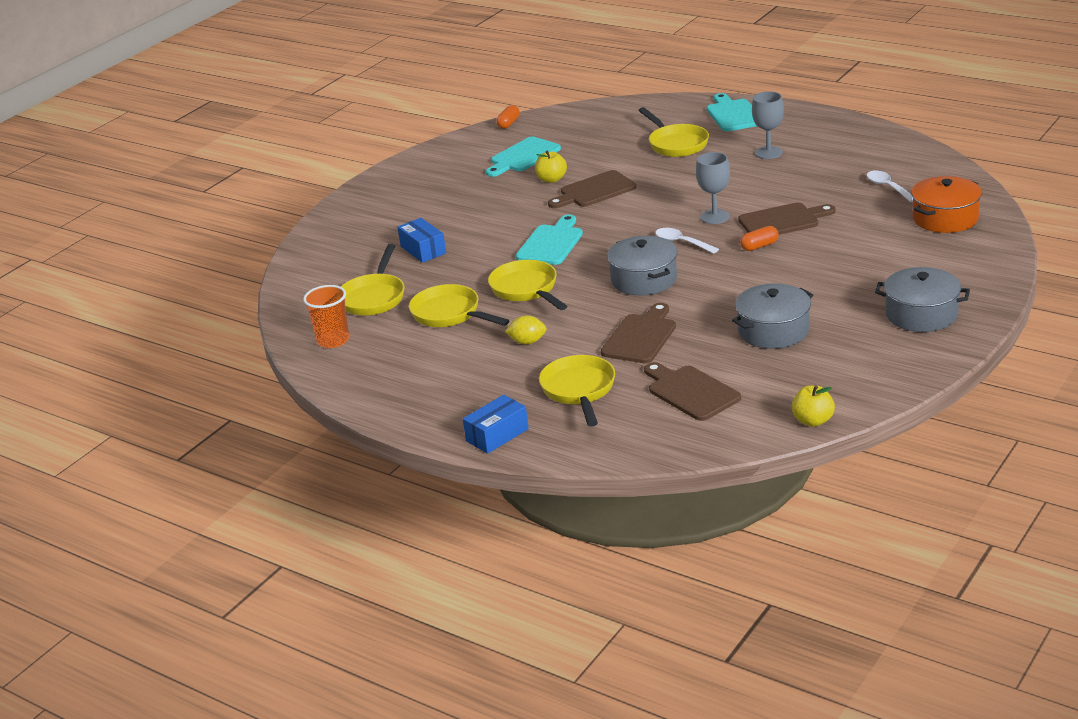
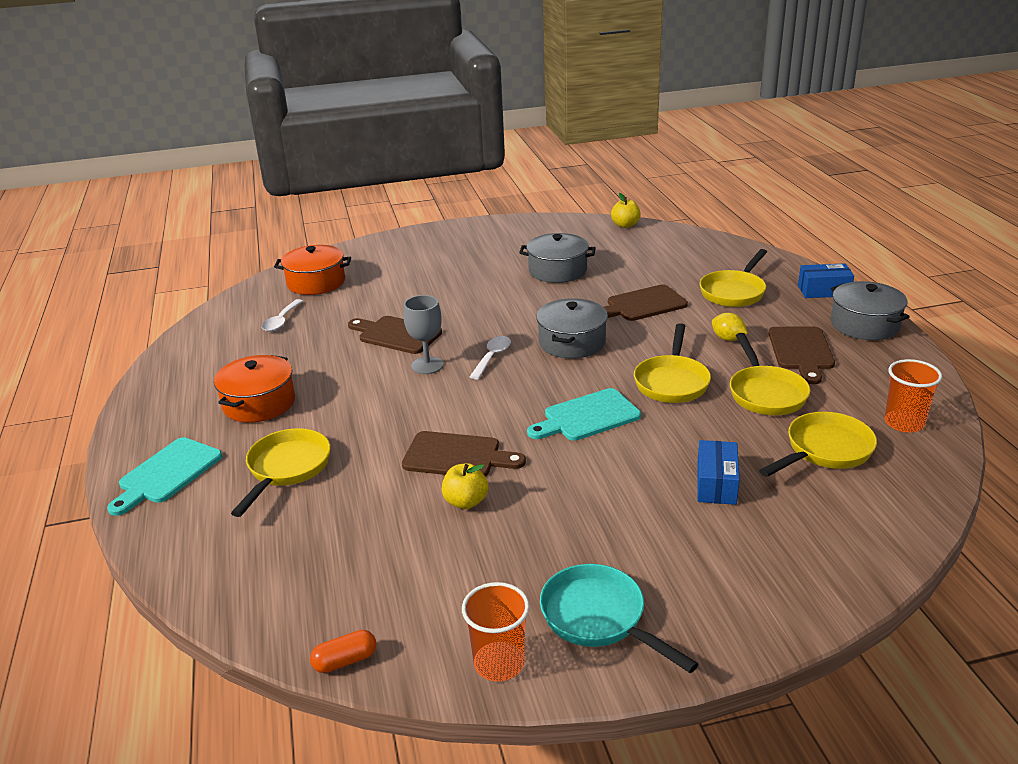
camera: 140 degrees left, 0 degrees up
(418, 179) = (599, 618): none -> turquoise pan
(443, 151) = (499, 663): none -> orange cup
(523, 157) = (434, 567): turquoise cutting board -> none
(681, 242) = (492, 357): white spoon -> white spoon turned 150 degrees counterclockwise
(690, 392) = (665, 262): brown cutting board -> brown cutting board (801, 351)
(759, 246) = (451, 325): orange capsule -> none
(768, 153) = (259, 403): grey goblet -> orange pot
(921, 314) = (466, 242): grey pot -> grey pot (864, 325)

